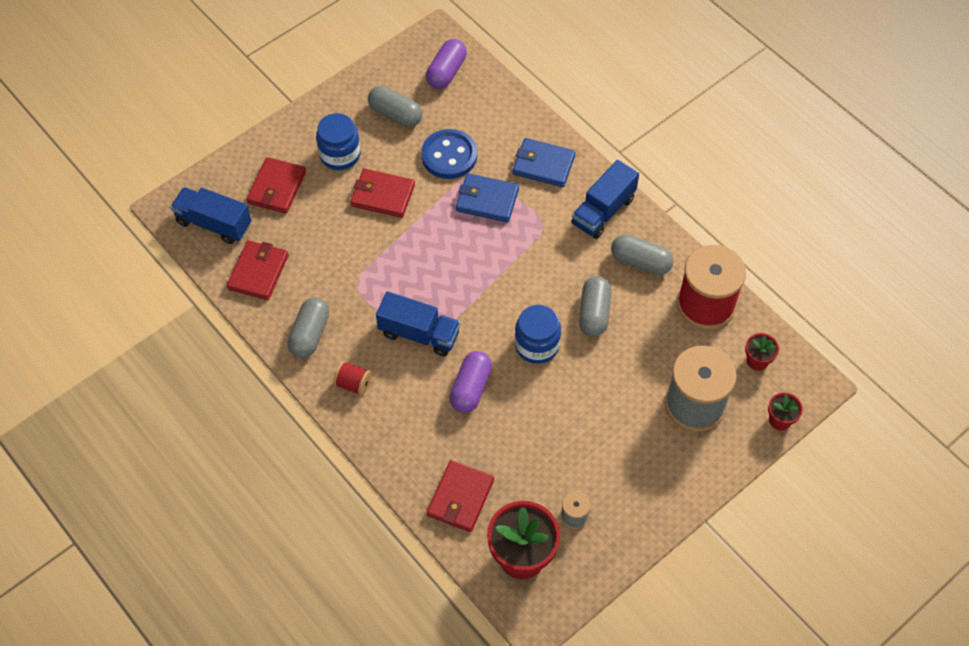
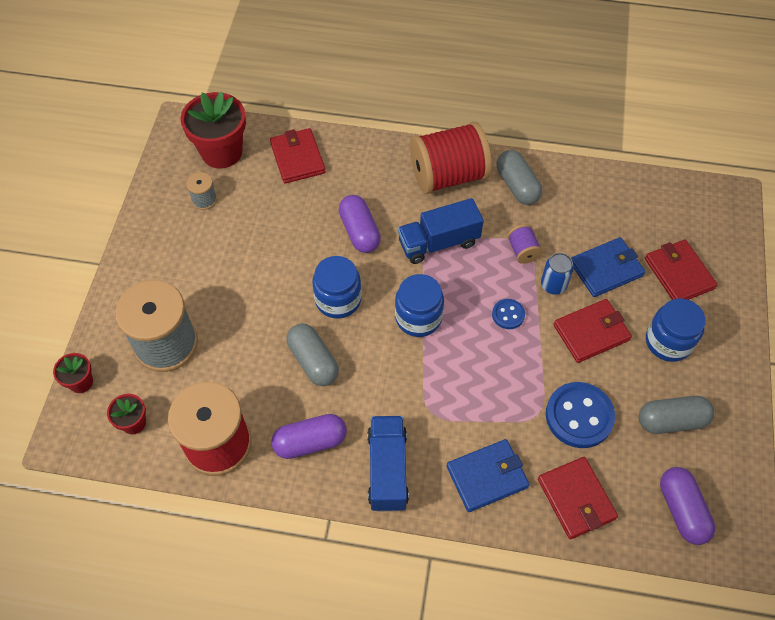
camera: 140 degrees right, 0 degrees up
(214, 224) = (685, 210): blue truck -> none
(258, 272) = (607, 200): red wallet -> red wallet (576, 499)
(353, 384) = (448, 176): red spool -> red spool, size x2.28
(364, 282) = (522, 251): none -> purple spool
(371, 242) = (553, 285): none -> blue can
(425, 246) = (508, 315): none -> blue button
(487, 200) = (501, 397): blue wallet -> blue wallet (606, 269)
(490, 290) = (418, 317): none -> blue jar
(640, 262) = (310, 442): grey capsule -> purple capsule

